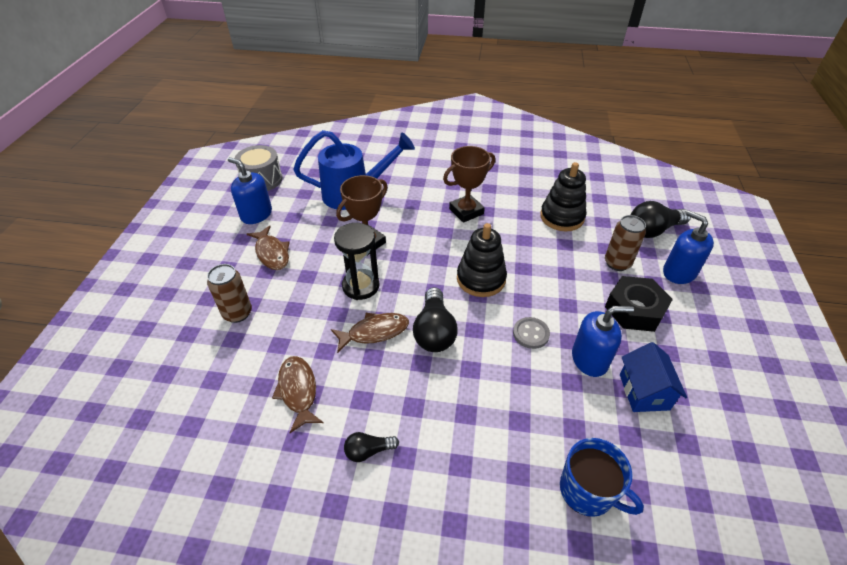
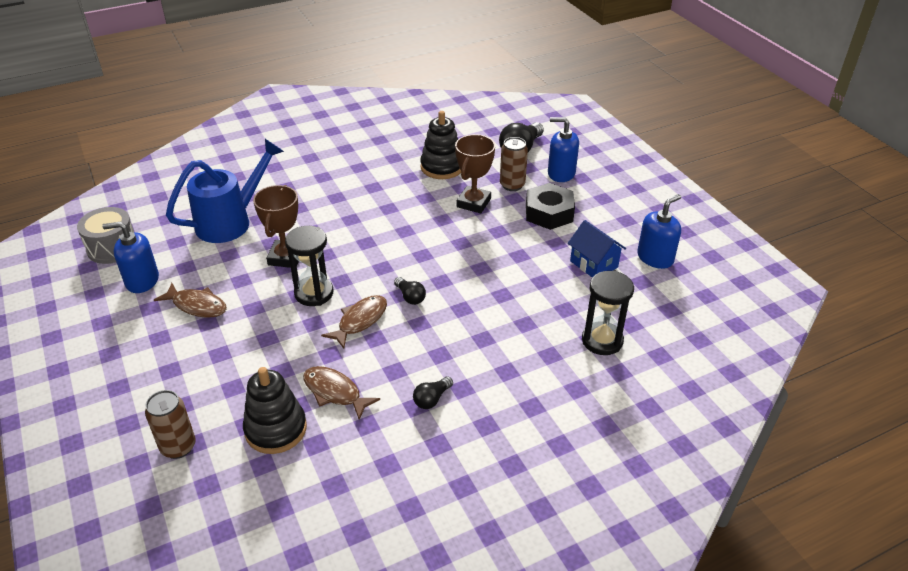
camera: 35 degrees left, 5 degrees down
(237, 313) = (215, 367): brown can -> brown can (178, 447)
(434, 331) = (410, 297): black light bulb -> black light bulb, size x0.55
(466, 211) = (355, 194): brown trophy -> brown trophy (473, 203)
(481, 279) = (414, 242): black stacking toy -> black stacking toy (276, 429)
(531, 334) = (487, 263): grey button -> none
(588, 491) = (602, 340): blue mug -> black hourglass
(589, 359) = (542, 261): blue soap dispenser -> blue soap dispenser (655, 258)

